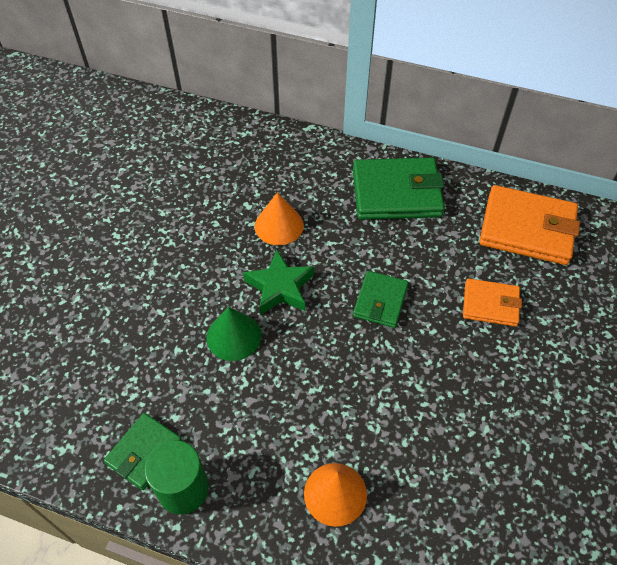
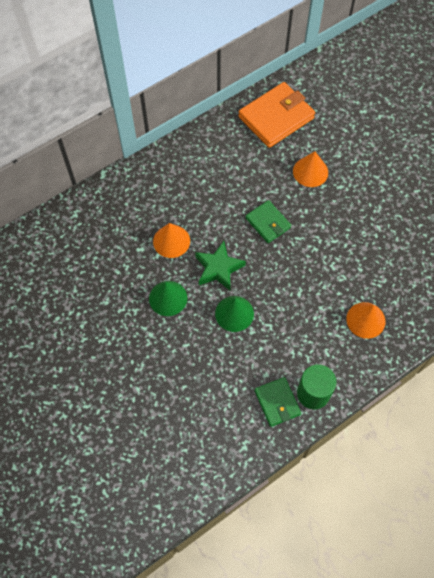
camera: 55 degrees left, 10 degrees up
(206, 262) = (168, 298): none -> green cone
(396, 193) = (198, 162): green wallet -> none
(490, 304) = (310, 172): orange wallet -> orange cone

